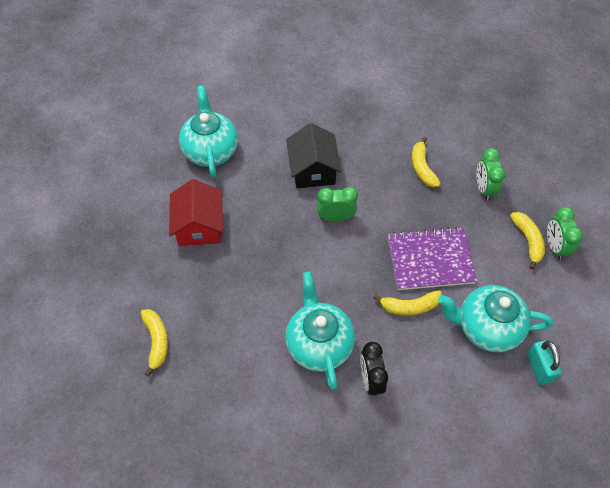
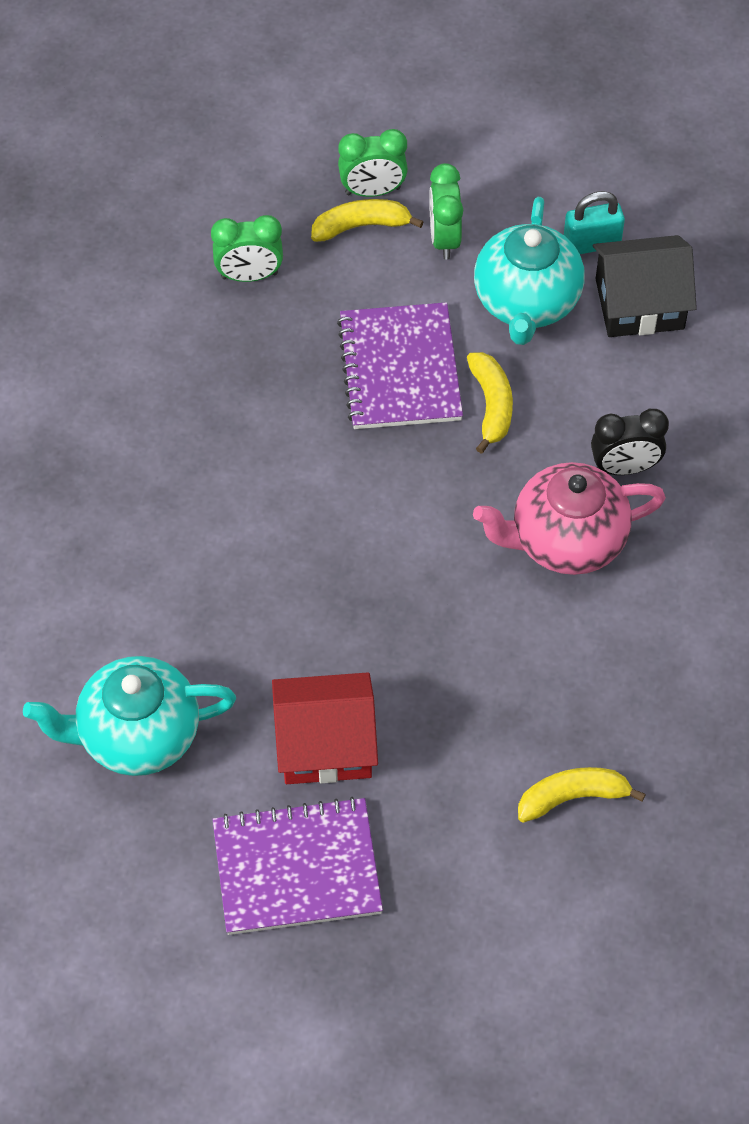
camera: 90 degrees left, 0 degrees up
(134, 215) = (297, 869): none -> purple notebook
(313, 170) = (195, 547): black house -> black house (639, 304)
(319, 344) = (566, 540): turquoise teapot -> pink teapot
(336, 218) = (309, 510): green clock -> green clock (444, 238)
(422, 168) = (198, 366): yellow banana -> none

